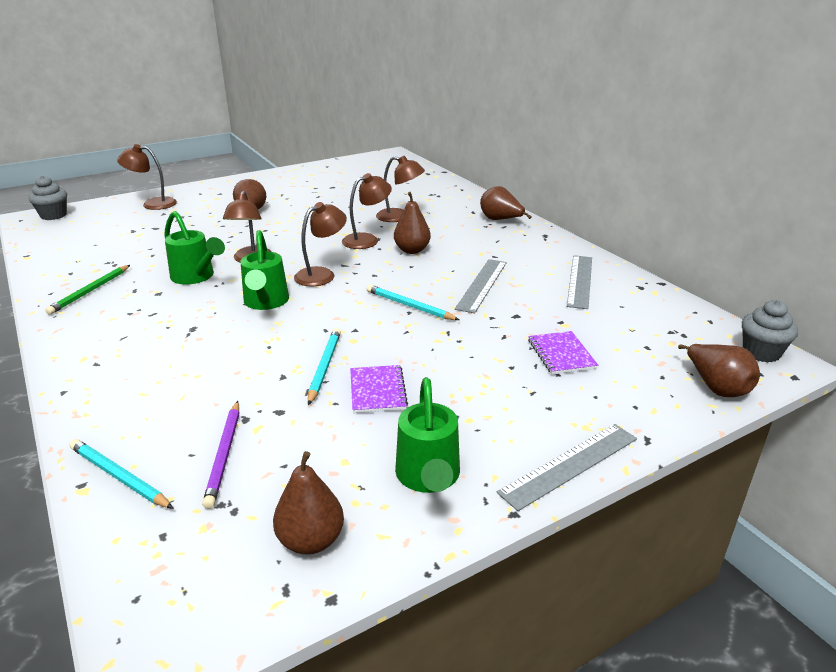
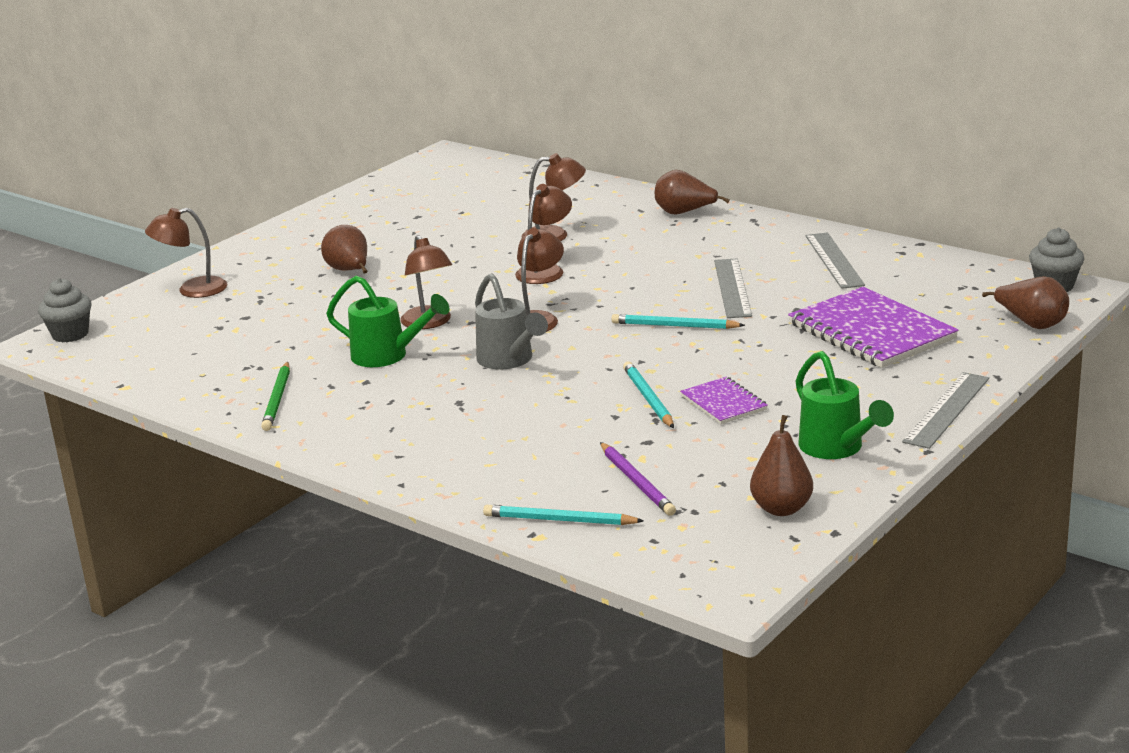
camera: 20 degrees left, 5 degrees down
(265, 302) = (509, 360): green watering can -> grey watering can
(412, 250) = (614, 270): brown pear -> none
(561, 354) = (871, 331): purple notebook -> purple notebook, size x1.96

